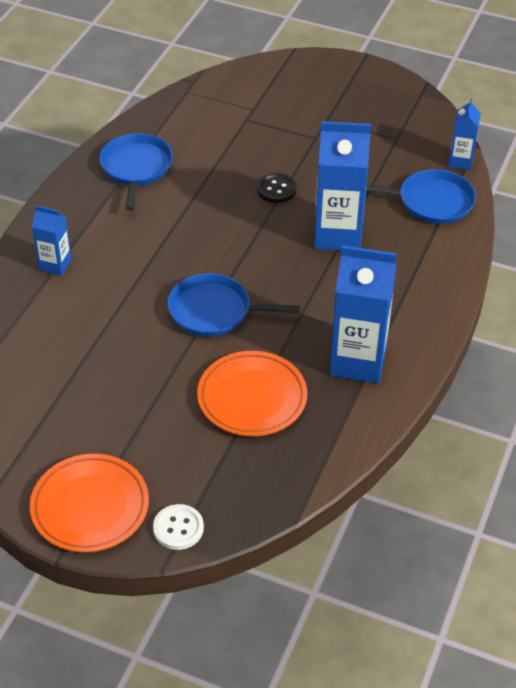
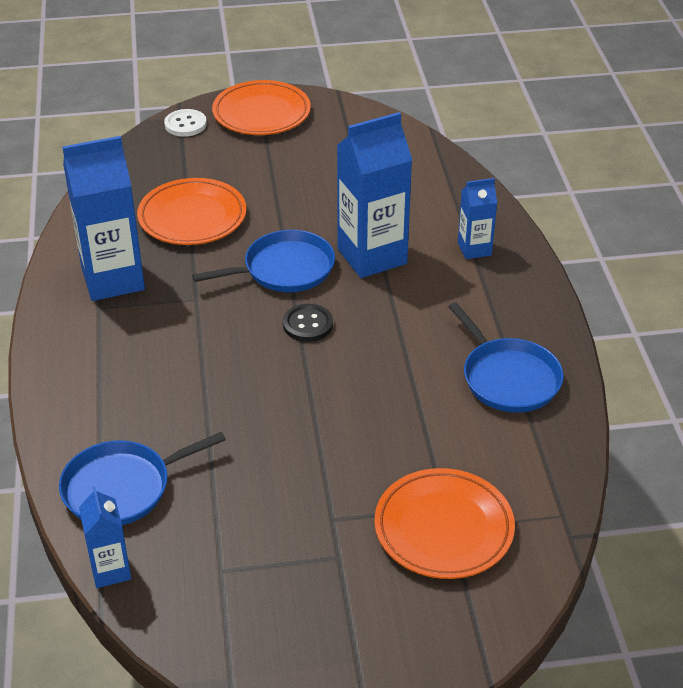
camera: 150 degrees right, 5 degrees down
(258, 110) = (443, 528): none -> orange plate
(276, 189) = (325, 421): black button -> black button (308, 324)
(337, 235) = (213, 395): blue carton -> blue carton (372, 256)

